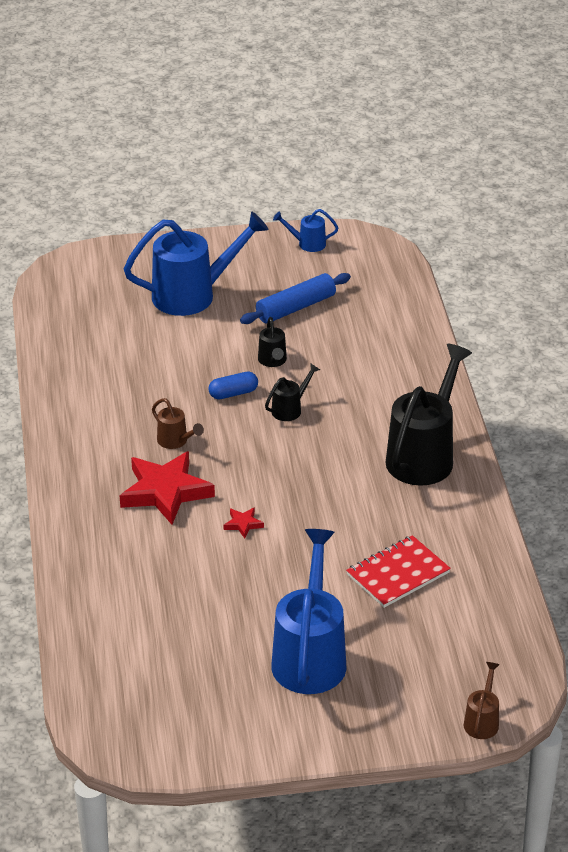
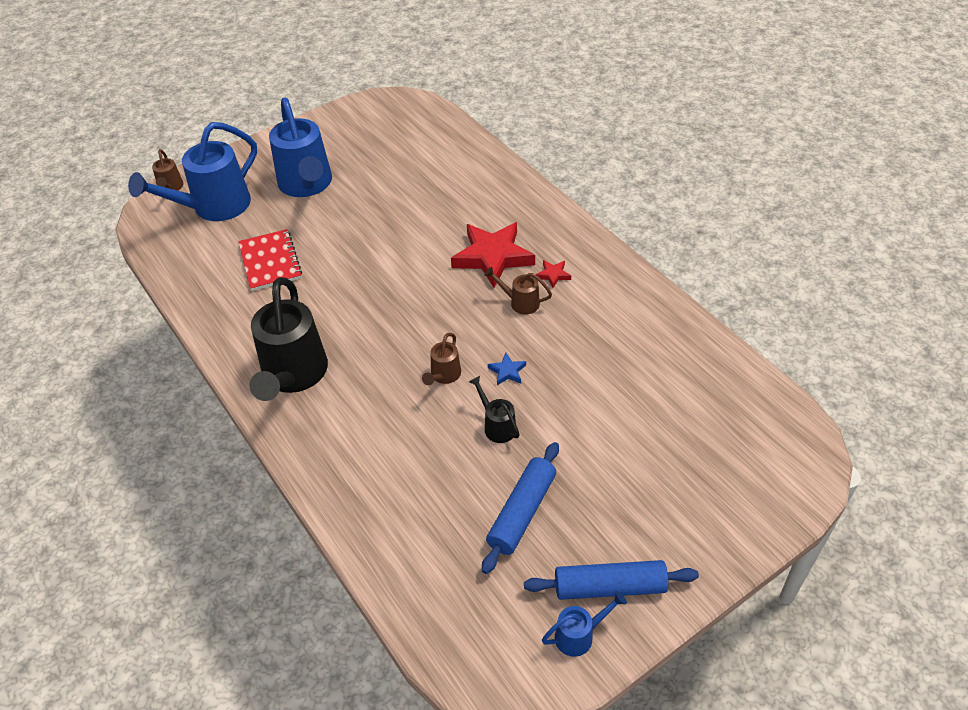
camera: 155 degrees right, 10 degrees up
(193, 295) = (643, 480): blue watering can -> blue watering can (214, 207)
(233, 393) = (507, 371): blue capsule -> blue star
(243, 524) = (413, 255): red star -> red star (553, 275)
(268, 256) = (609, 586): none -> blue rolling pin
(290, 409) = (444, 376): black watering can -> brown watering can
(398, 574) = (270, 262): red notebook -> red notebook turned 45 degrees counterclockwise

